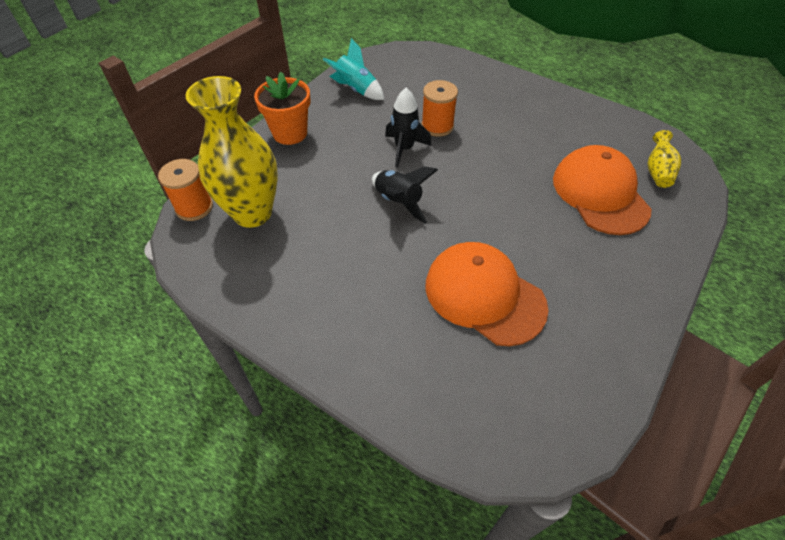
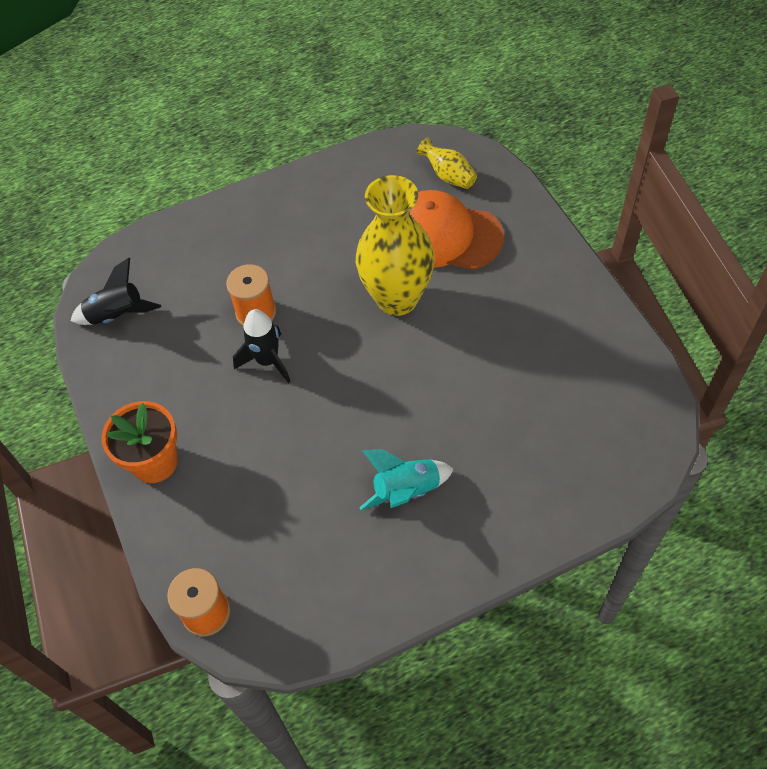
camera: 55 degrees left, 5 degrees up
(252, 213) = (258, 553): yellow vase -> yellow vase (397, 298)
(356, 90) = (131, 359): turquoise rocket -> turquoise rocket (406, 490)
(398, 202) = (339, 405): black rocket -> black rocket (117, 315)
(484, 295) = (497, 394): orange cap -> none

